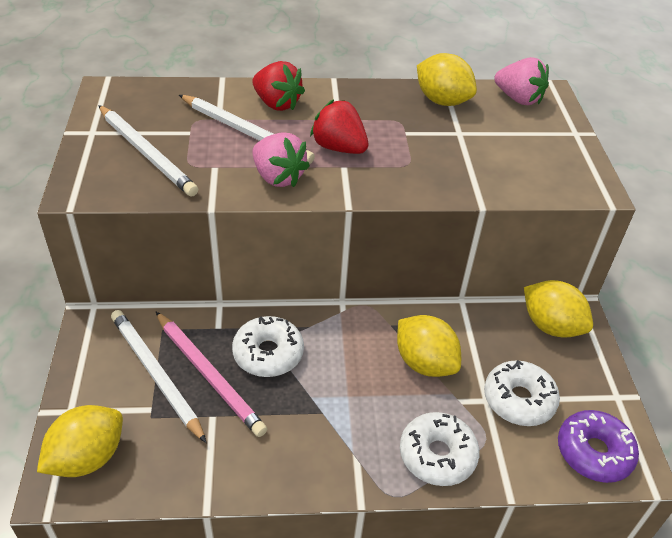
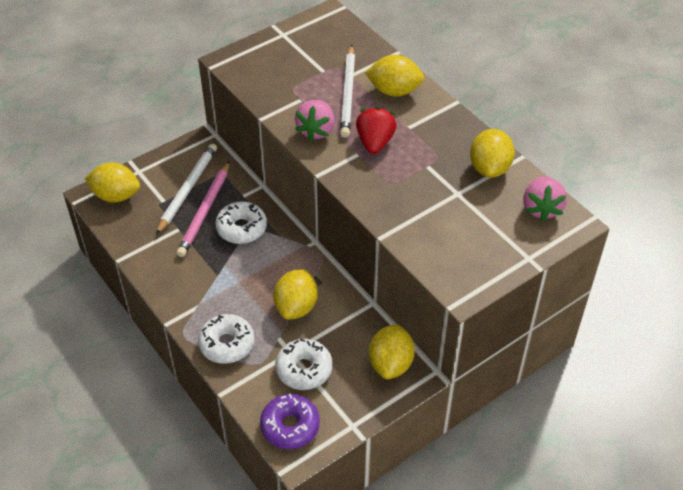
camera: 60 degrees right, 5 degrees up
(146, 153) = (285, 66): white pencil -> none
(277, 104) = (394, 91): red strawberry -> yellow lemon

